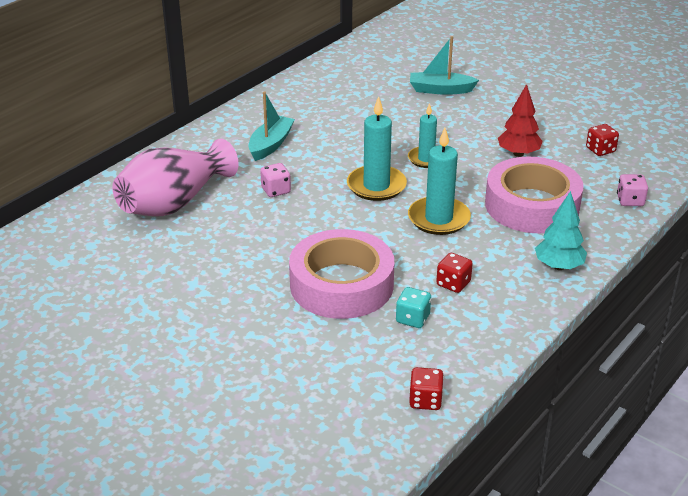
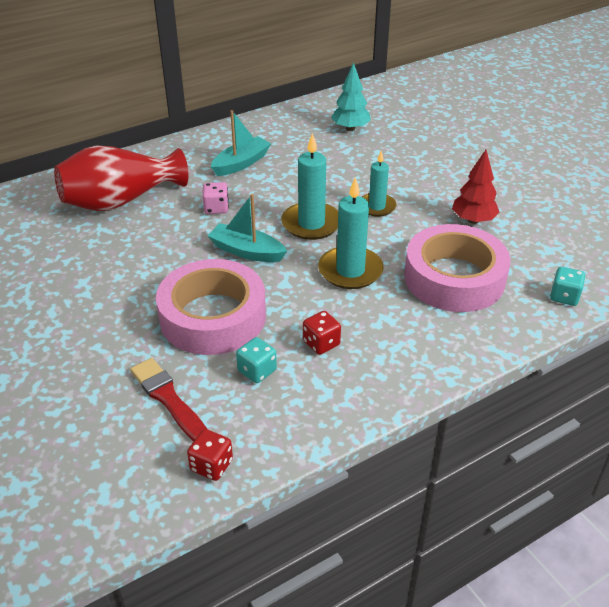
camera: 20 degrees right, 5 degrees up
(174, 203) = (121, 201): pink vase -> red vase
(350, 360) = (168, 399): none -> red brush
(440, 90) = (434, 141): turquoise boat -> turquoise boat (247, 251)
(558, 266) = (442, 351): turquoise tree -> turquoise tree (350, 128)
(600, 150) = (563, 234): red dice -> none
(630, 201) = (564, 297): pink dice -> turquoise dice

